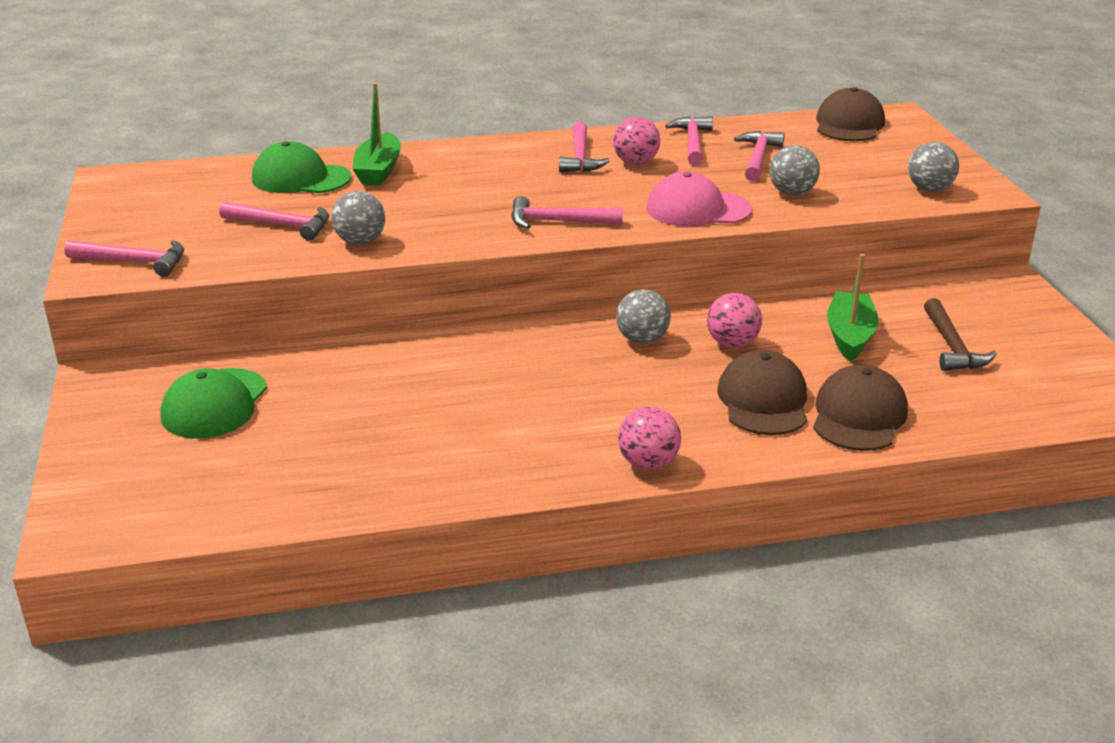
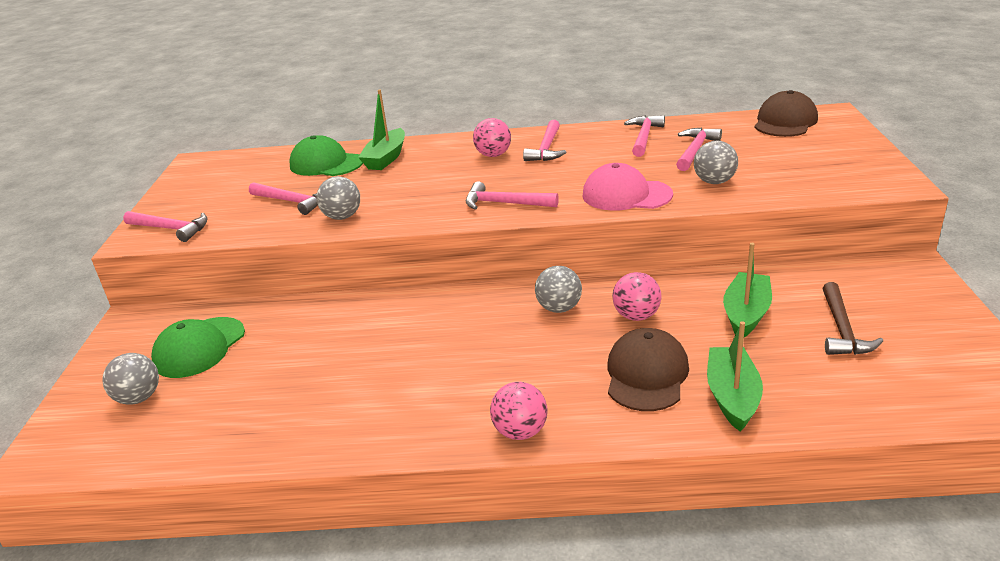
camera: 15 degrees right, 0 degrees up
(635, 163) = (590, 154): pink ball -> pink ball (493, 155)
(859, 416) = (732, 396): brown cap -> green boat
(929, 189) = (842, 180): grey ball -> grey ball (139, 398)

